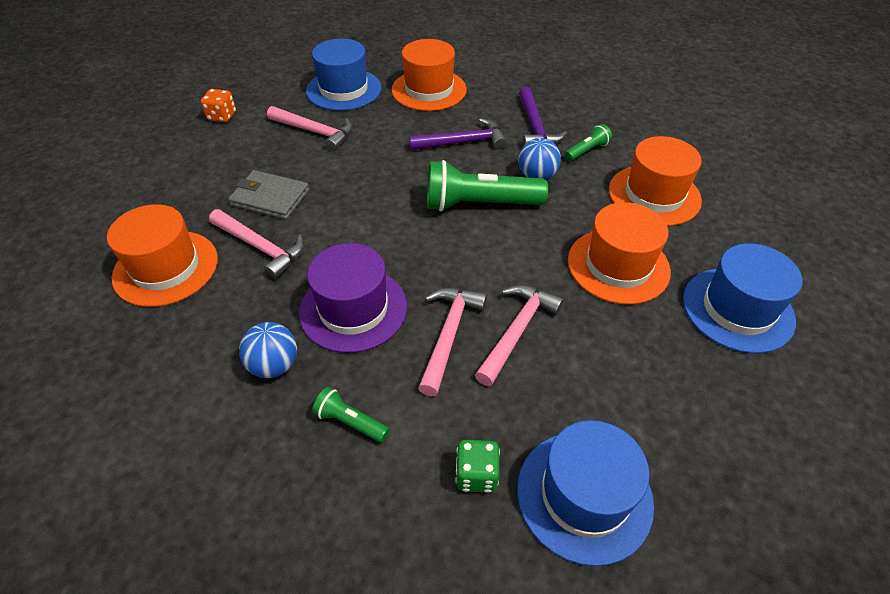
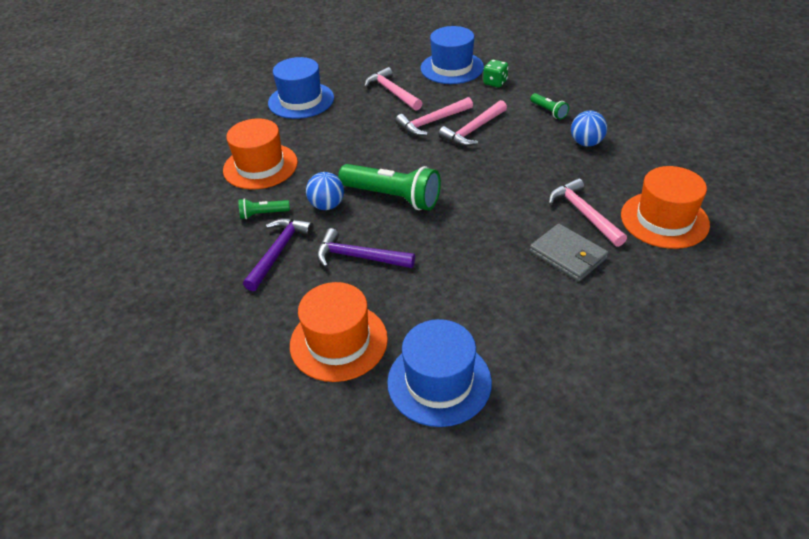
camera: 150 degrees left, 5 degrees down
(222, 116) = (609, 388): orange dice -> none
(315, 132) = (500, 321): pink hammer -> pink hammer (392, 92)
(353, 309) = (526, 157): purple hat -> none
(618, 265) = (339, 135): orange hat -> none

